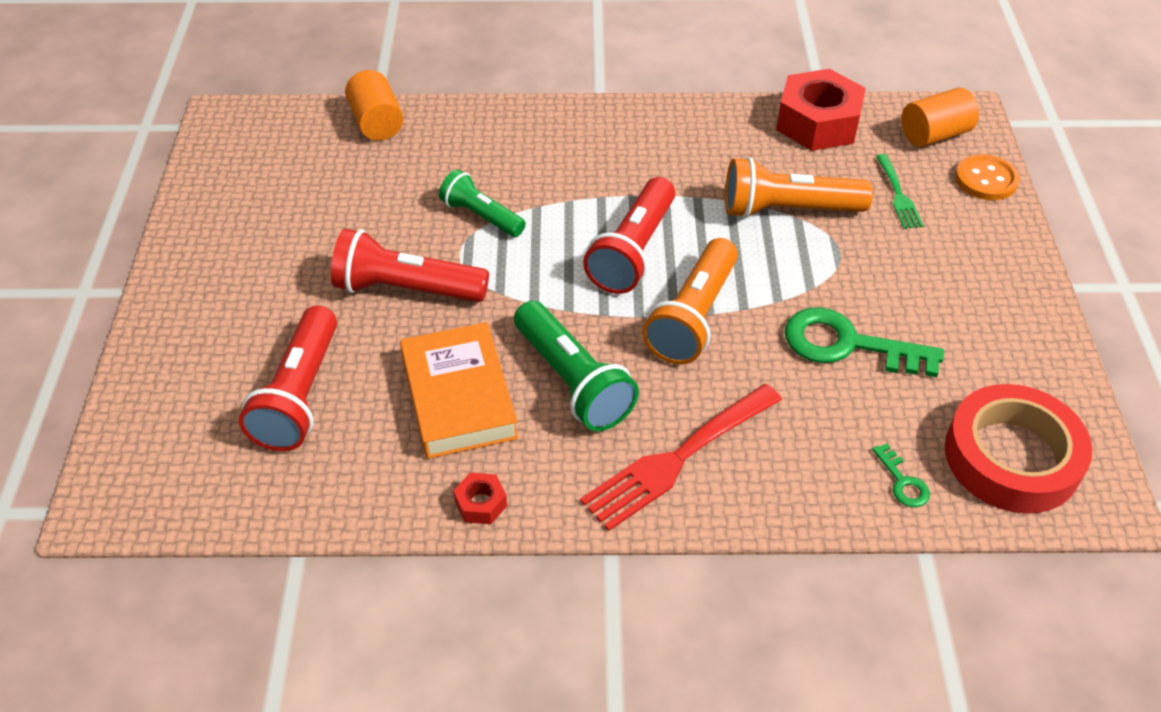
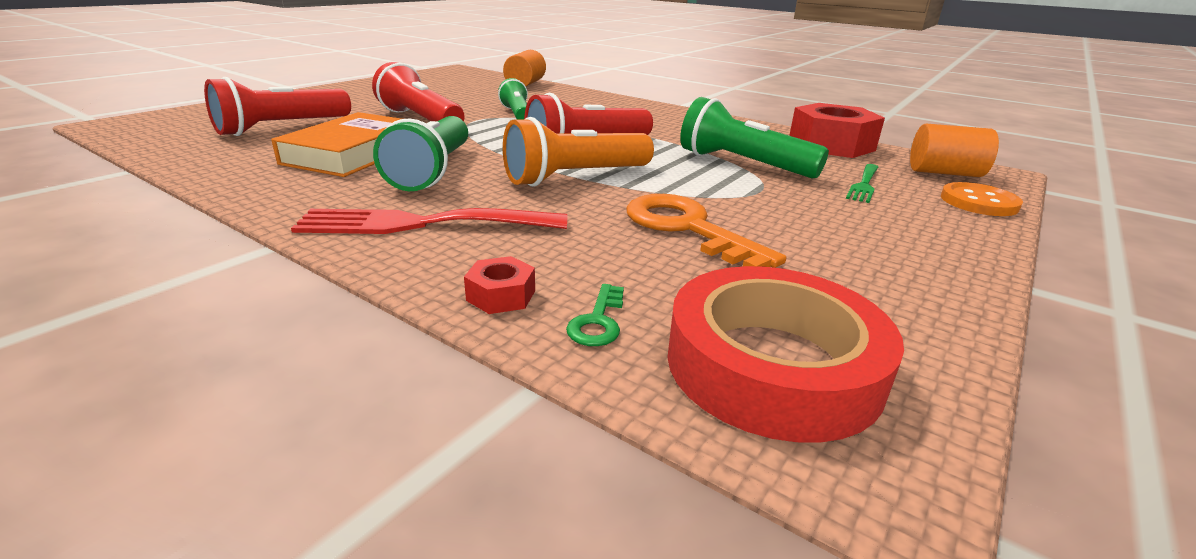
camera: 35 degrees right, 20 degrees down
(481, 504) = (255, 189): red nut -> red nut (501, 295)
(787, 210) = (742, 164): orange flashlight -> green flashlight
(848, 345) = (687, 228): green key -> orange key

